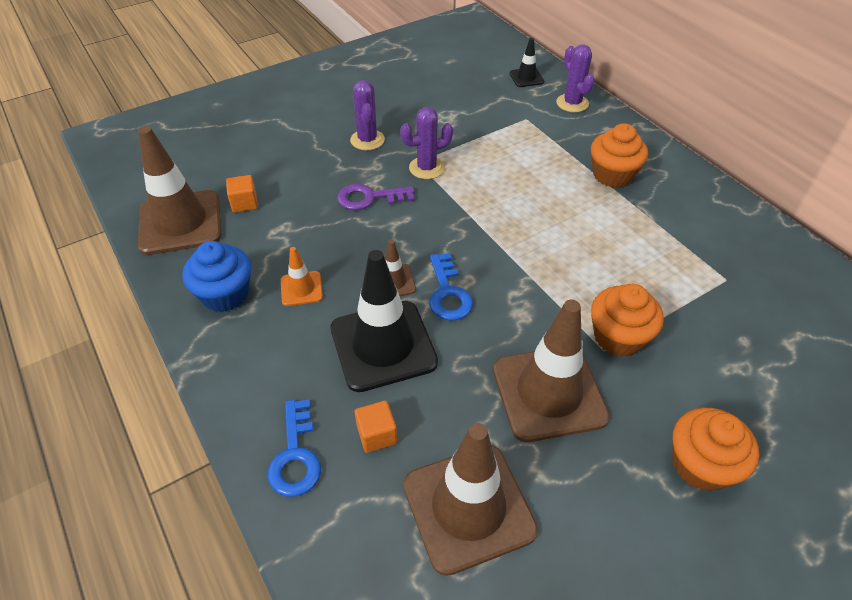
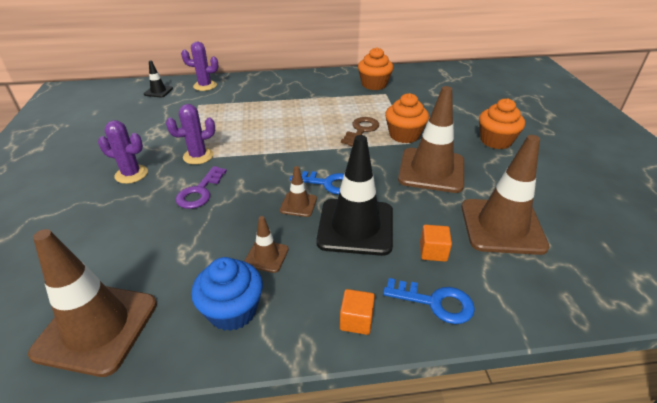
camera: 65 degrees left, 10 degrees down
(244, 203) = (123, 269): orange cube -> orange cube (356, 320)
(301, 289) = (266, 256): orange traffic cone -> brown traffic cone
(427, 168) = (198, 156): purple cactus -> purple cactus turned 60 degrees clockwise
(592, 285) = (361, 130): none -> brown key
(612, 175) = (281, 95): orange cupcake -> orange cupcake (374, 84)

